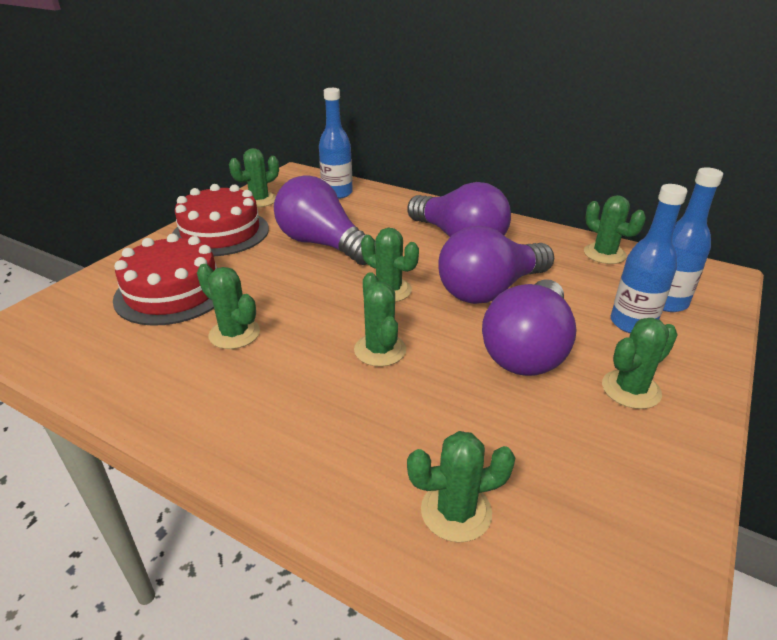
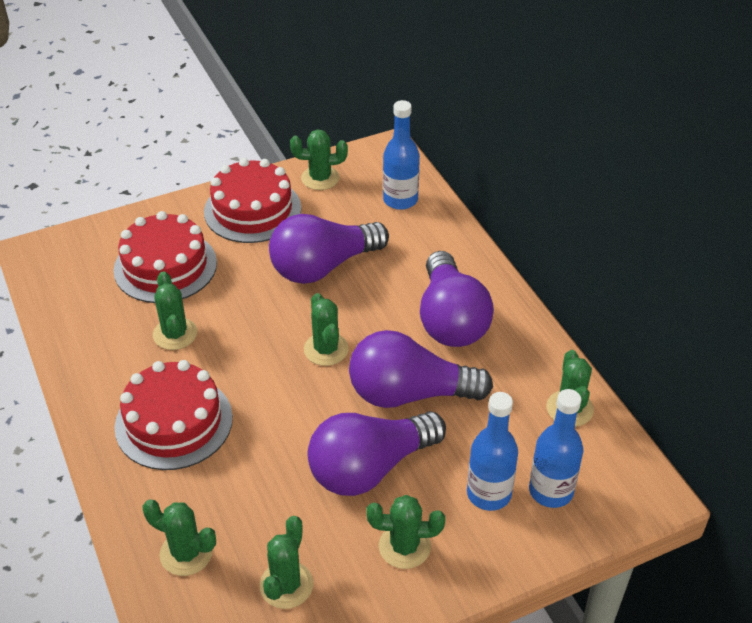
camera: 35 degrees right, 10 degrees up
(308, 401) = (174, 422): none -> red cake
(323, 244) = (323, 266): purple light bulb -> purple light bulb turned 105 degrees counterclockwise
(380, 350) = (260, 406): green cactus -> green cactus (286, 585)

